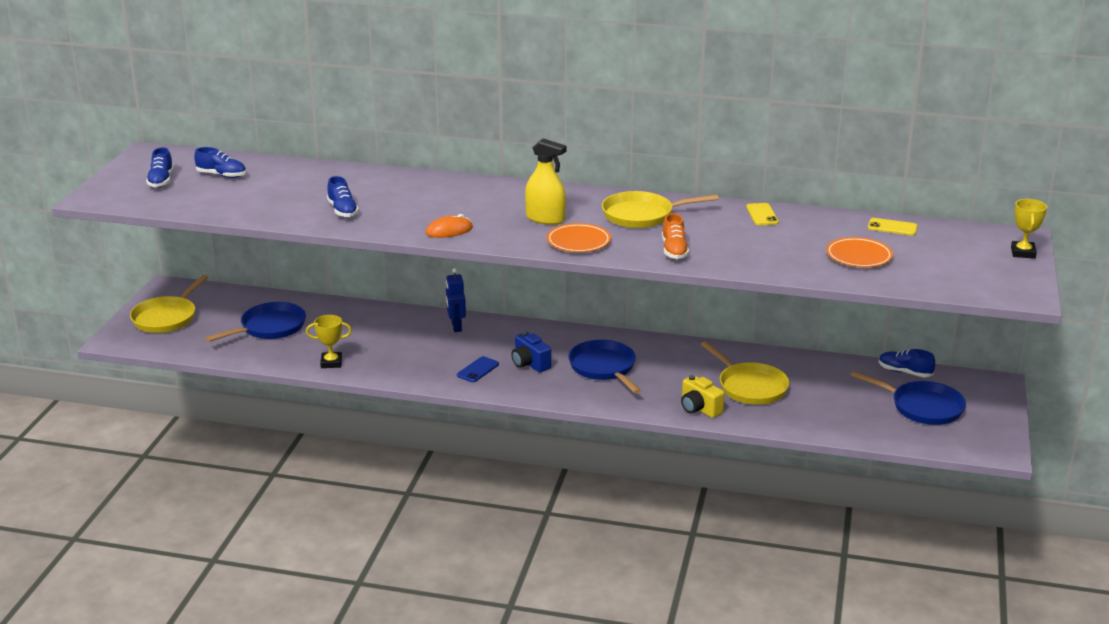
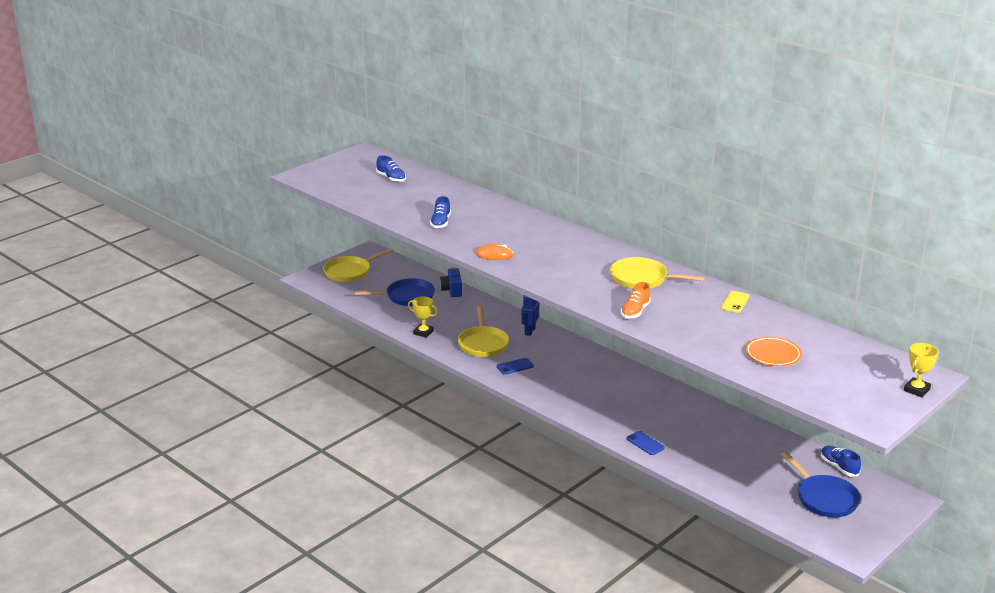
camera: 30 degrees right, 0 degrees up
(161, 181) = (351, 173): blue shoe -> none
(530, 364) = (555, 373): blue camera -> blue camera (452, 290)
(545, 218) = (570, 263): yellow spray bottle -> none
(578, 242) = (574, 286): orange plate -> none
(604, 368) = (605, 392): blue pan -> none
(699, 409) = (645, 443): yellow camera -> blue phone
(749, 387) = (700, 439): yellow pan -> yellow pan (483, 343)
(892, 227) = (829, 339): yellow phone -> none

